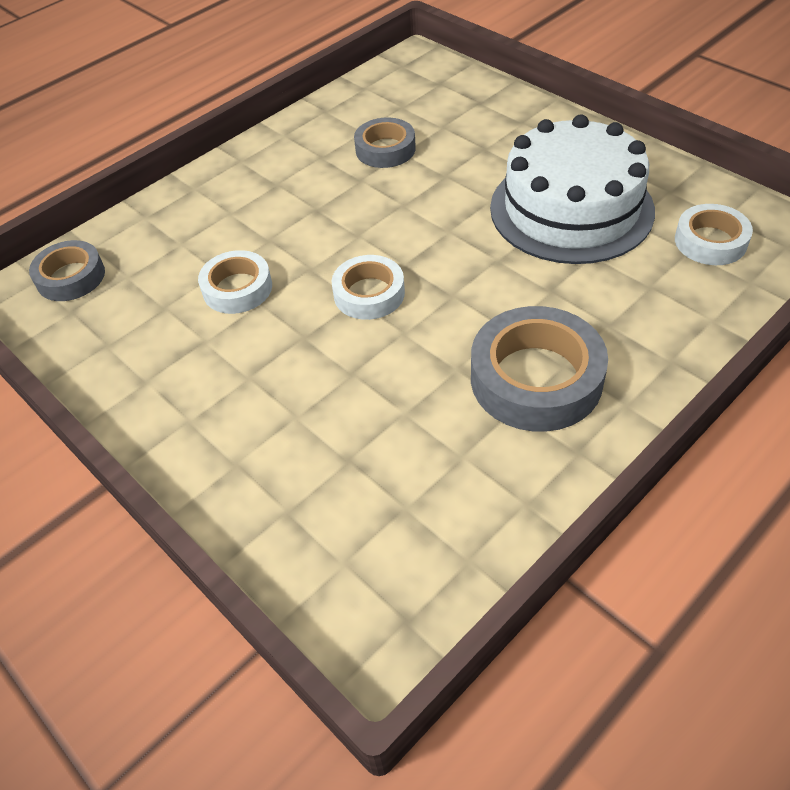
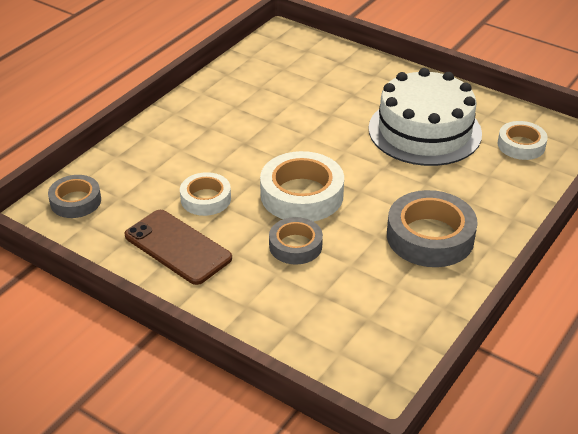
camera: 15 degrees left, 10 degrees down
(175, 358) = (178, 247): none -> brown phone
(369, 294) = (302, 195): white tape -> white tape, size x1.66
(385, 149) = (281, 99): grey tape -> grey tape (295, 246)

